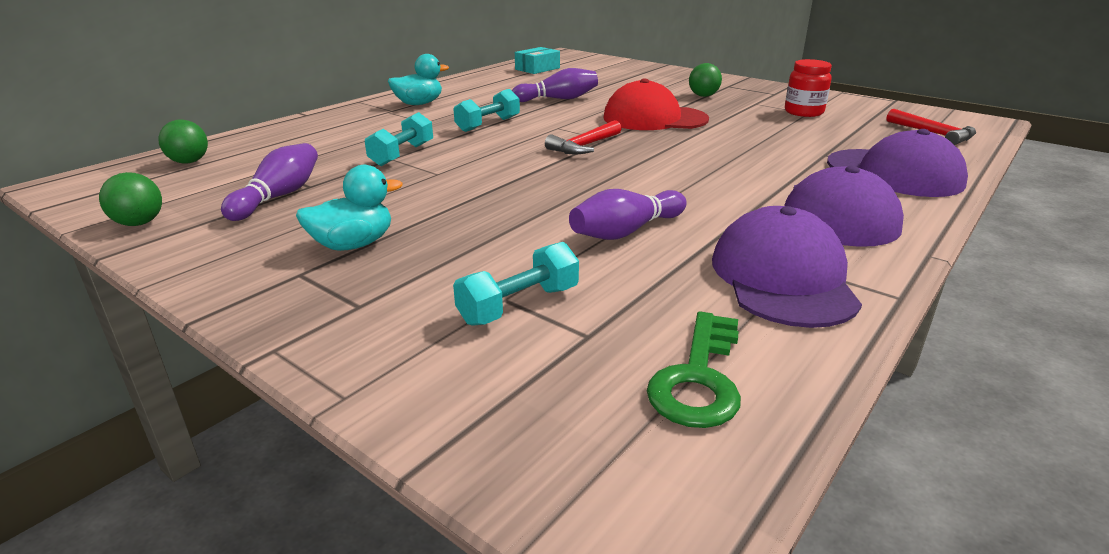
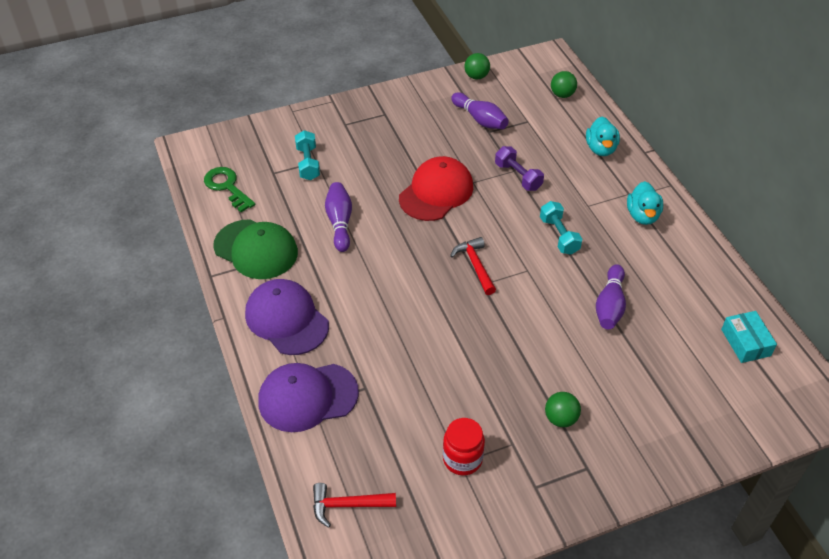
camera: 120 degrees right, 20 degrees up
(353, 245) = (400, 132): turquoise duck -> turquoise duck (601, 149)
(402, 154) = (518, 176): turquoise dumbbell -> purple dumbbell
(654, 118) = (512, 339): red cap -> red cap (436, 192)
(783, 278) = (256, 249): purple cap -> green cap

